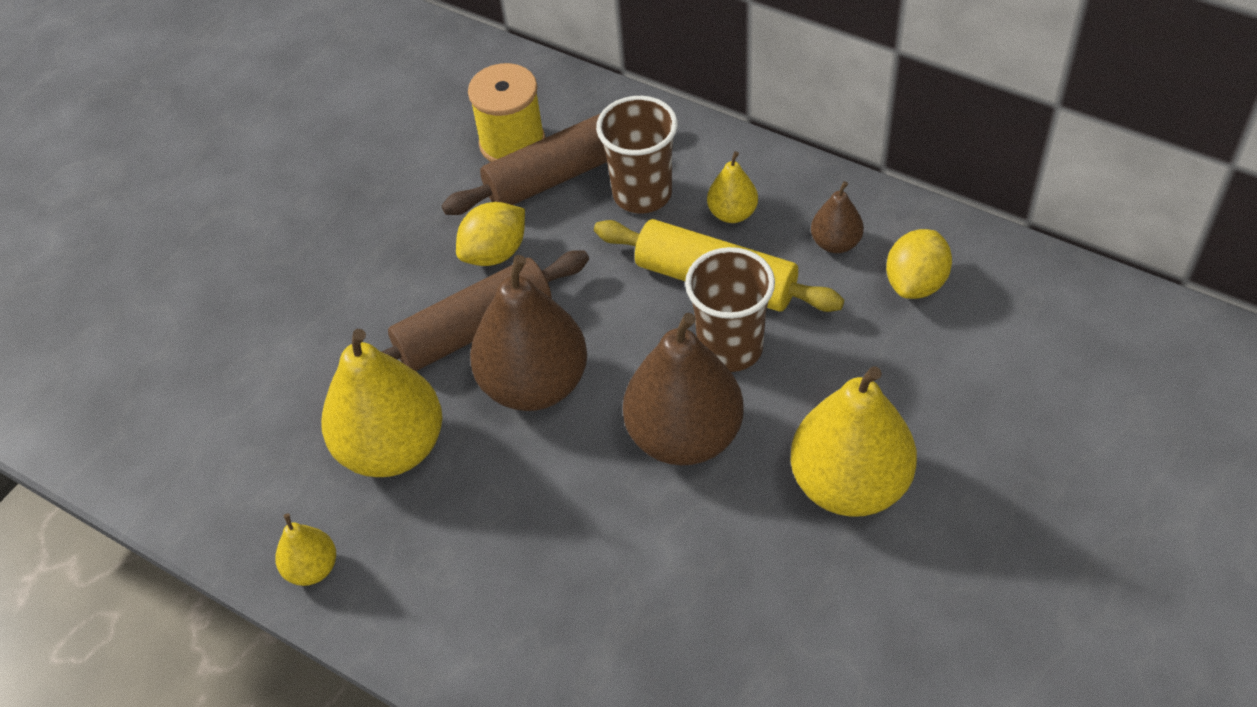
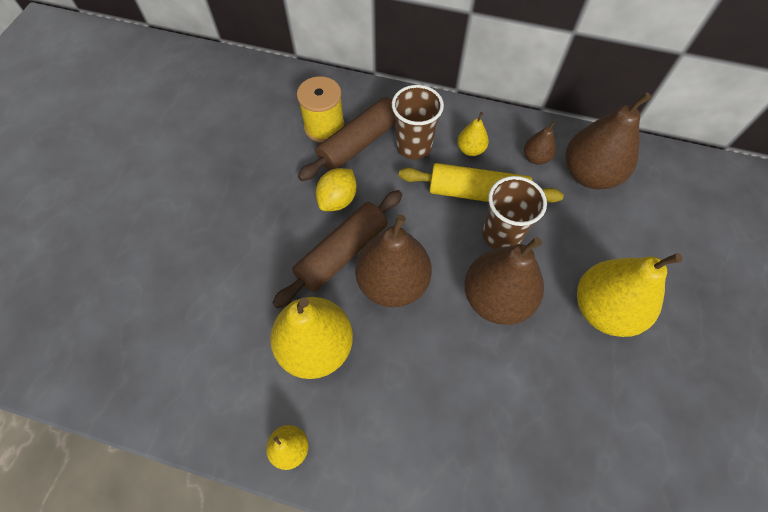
camera: 20 degrees left, 10 degrees up
(916, 283) = (589, 174): yellow lemon -> brown pear

